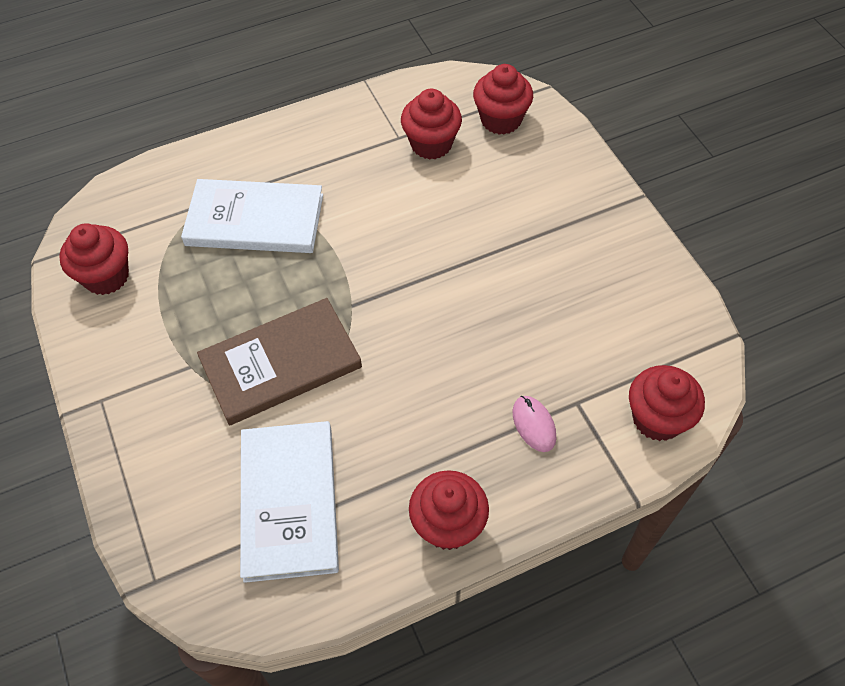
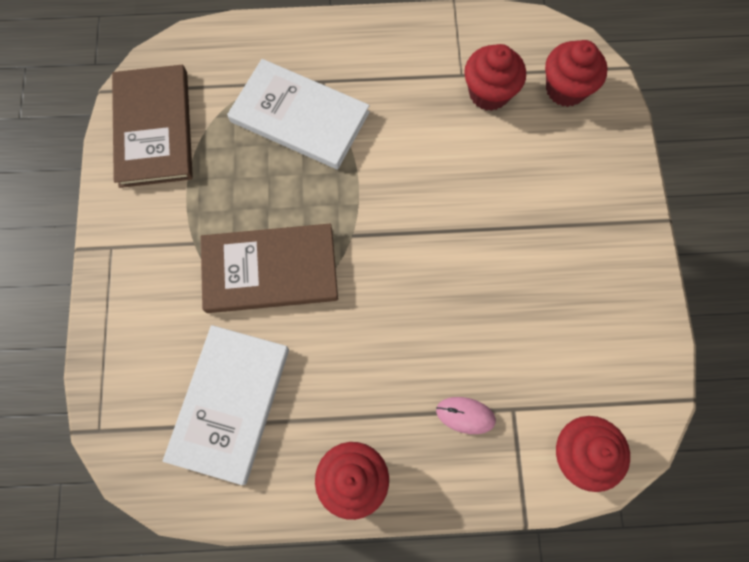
camera: 20 degrees right, 15 degrees up
(106, 276) = (154, 128): red cupcake -> brown book
(534, 425) = (465, 415): pink mouse -> pink mouse turned 75 degrees counterclockwise

